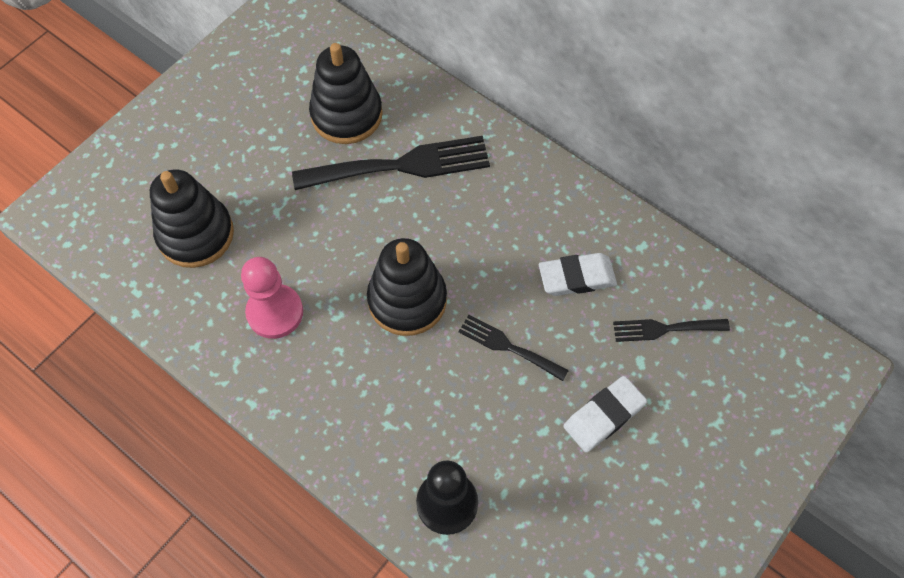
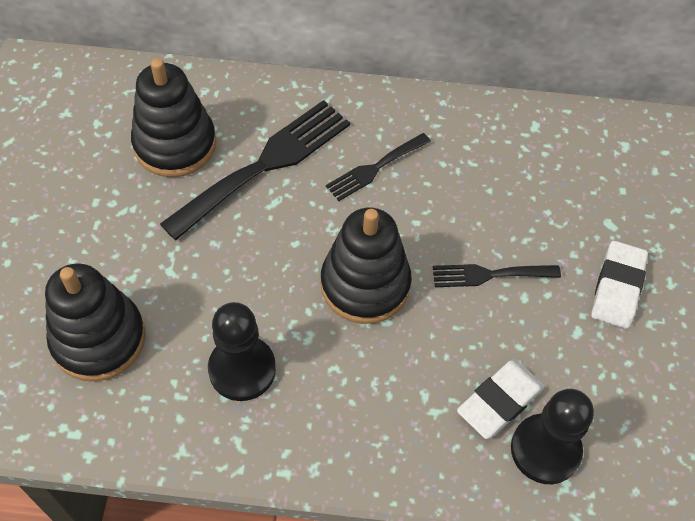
camera: 35 degrees left, 5 degrees down
(275, 312) = (242, 369): pink pawn -> black pawn
(576, 277) = (501, 181): white eraser -> white eraser (499, 401)
(665, 329) = (608, 185): black fork -> black fork (375, 168)

